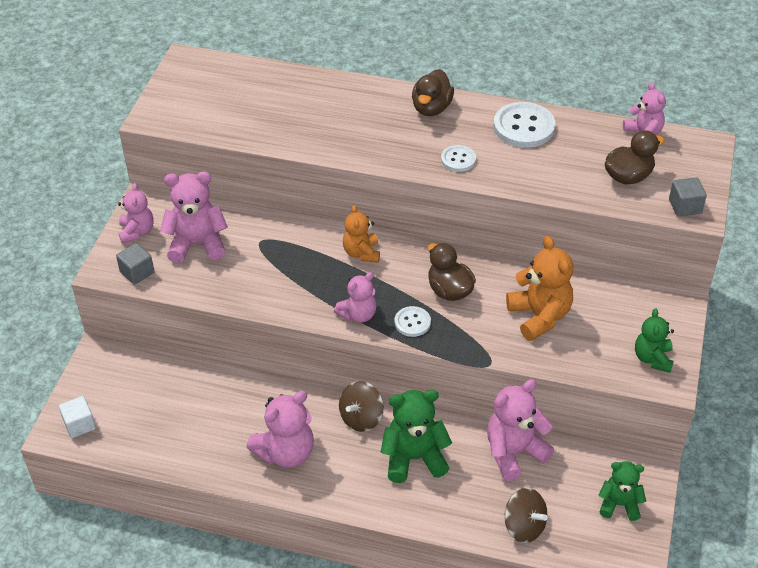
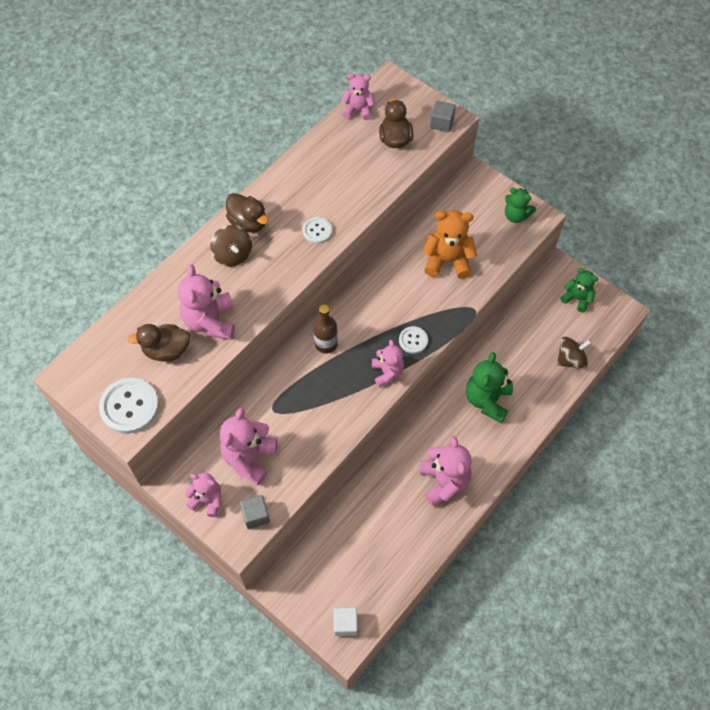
camera: 65 degrees left, 15 degrees up
(361, 418) = (437, 418): brown spinning top -> brown spinning top (233, 255)
(362, 253) = (326, 344): orange teddy bear -> brown bottle
(449, 290) = (395, 303): brown duck -> brown duck (166, 350)
(514, 452) = (510, 337): pink teddy bear -> pink teddy bear (210, 321)
(524, 127) = (307, 174): white button -> white button (129, 406)
(619, 504) = (577, 298): green teddy bear -> green teddy bear turned 90 degrees clockwise

